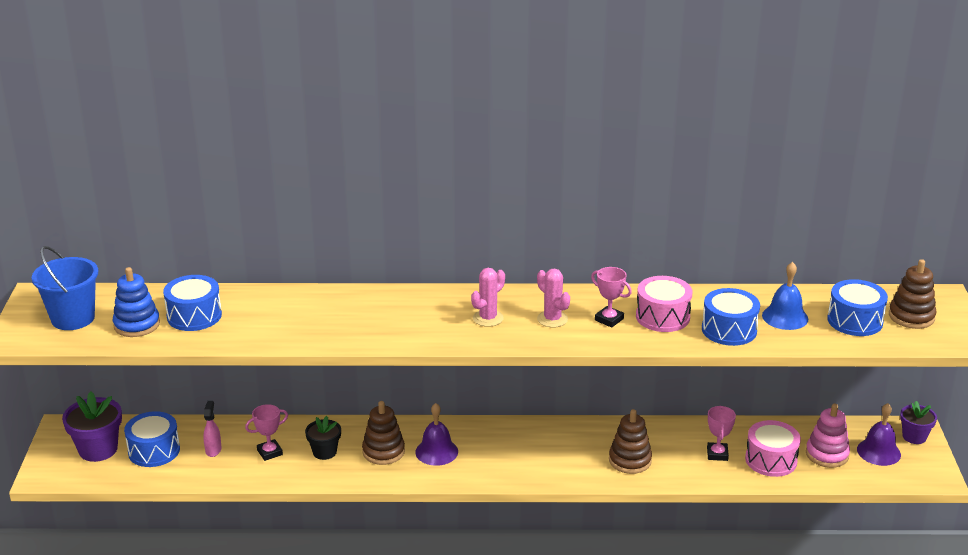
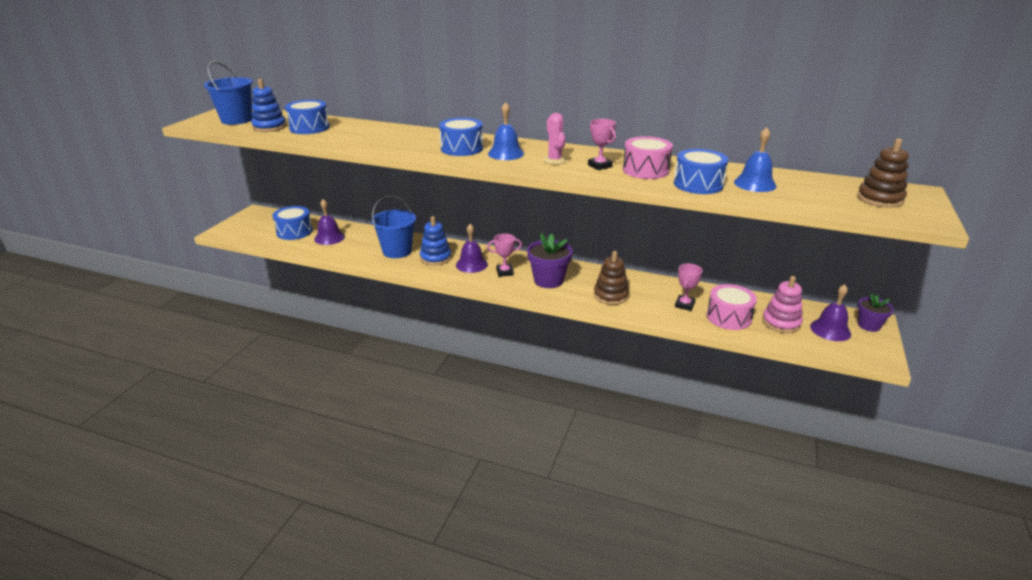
camera: 20 degrees right, 0 degrees up
(98, 449) = (263, 225): purple flower pot -> purple flower pot (548, 280)
(213, 450) = (329, 238): pink spray bottle -> purple bell
(270, 452) = (362, 245): pink trophy -> pink trophy (504, 272)
(324, 452) = (397, 251): black flower pot -> blue bucket
(383, 451) = (435, 258): brown stacking toy -> blue stacking toy
(488, 318) = (506, 153): pink cactus -> blue bell
(855, 321) = (821, 194): blue drum -> blue drum (462, 148)

